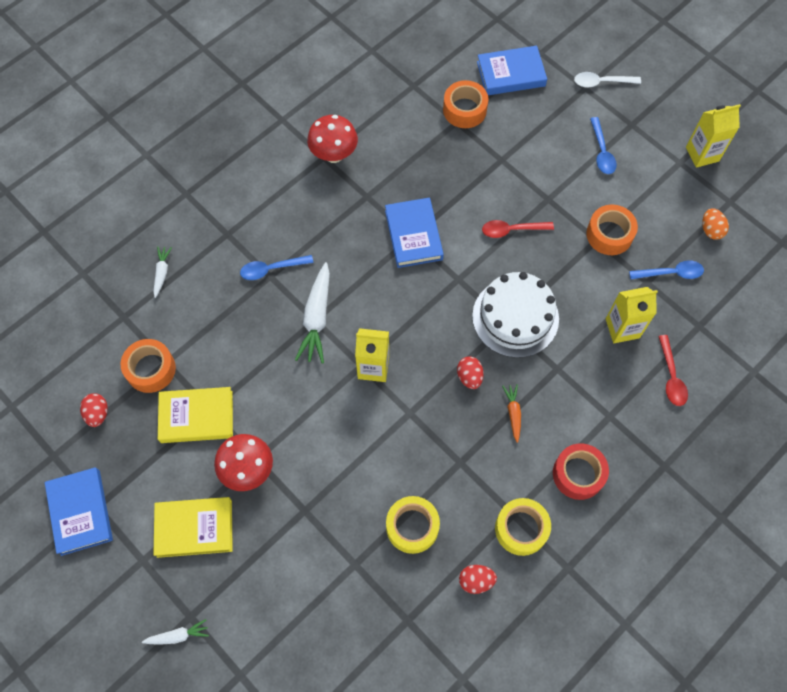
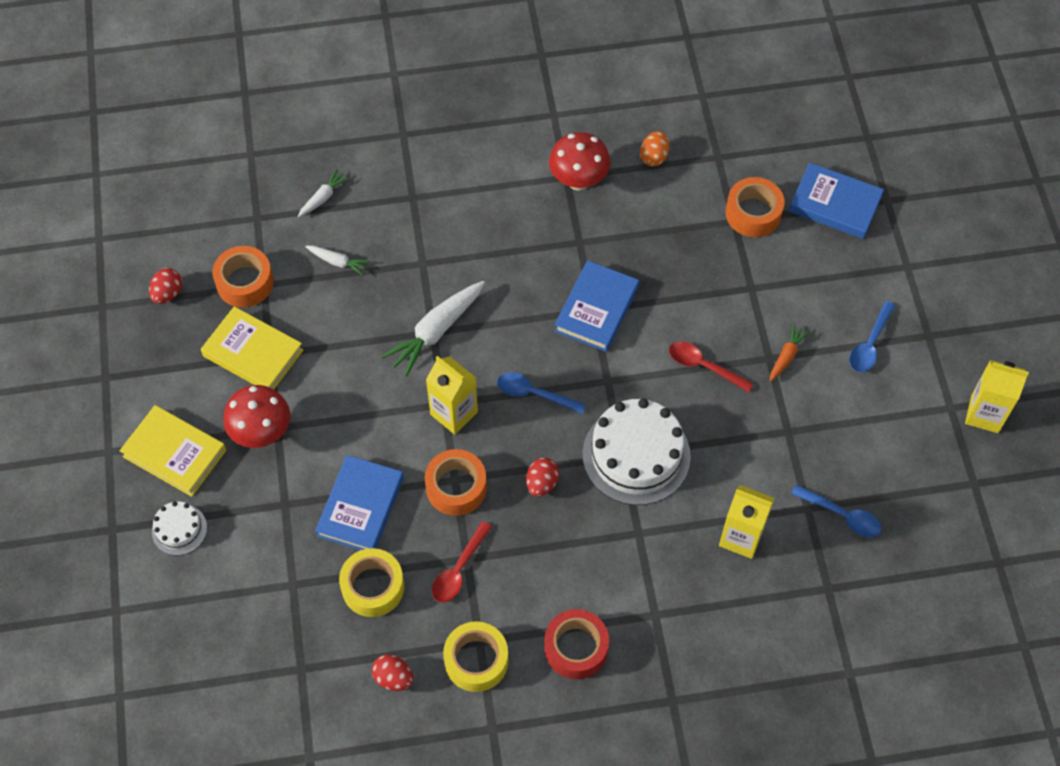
camera: 35 degrees right, 5 degrees down
(80, 512) = (88, 373): blue book -> blue book (360, 507)
(178, 635) = (89, 538): white carrot -> white carrot (338, 262)
(241, 582) = (179, 529): none -> white cake
(272, 269) = (429, 257): blue spoon -> blue spoon (534, 394)
(513, 413) = (557, 547): orange carrot -> orange carrot (786, 356)
(602, 82) = (931, 271): white spoon -> none
(609, 234) = (806, 434): orange tape -> orange tape (456, 487)
(671, 376) = (754, 618): red spoon -> red spoon (459, 569)
(711, 230) = (926, 499): orange egg -> orange egg (654, 157)

